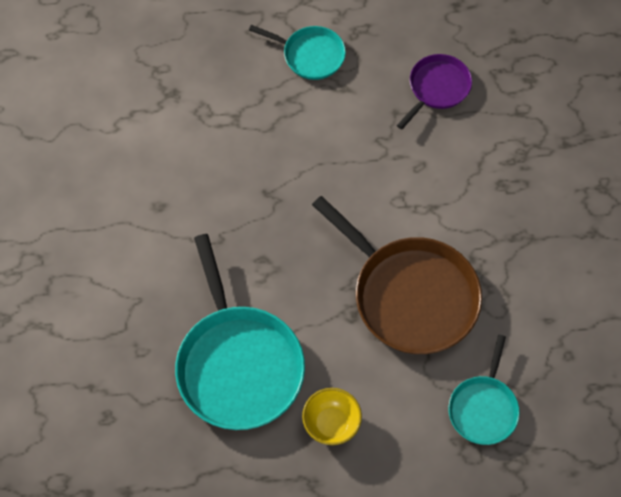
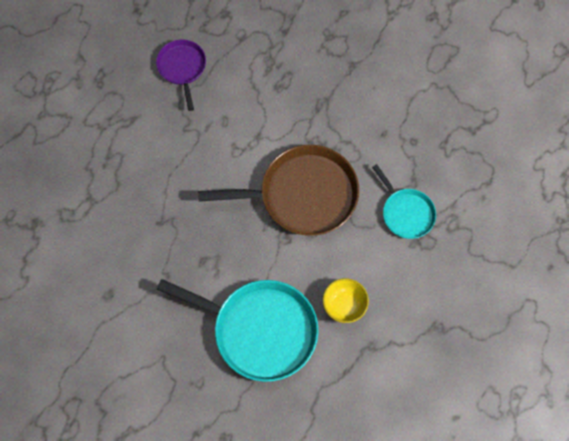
camera: 50 degrees left, 5 degrees up
(310, 55) = (89, 120): turquoise pan -> none

